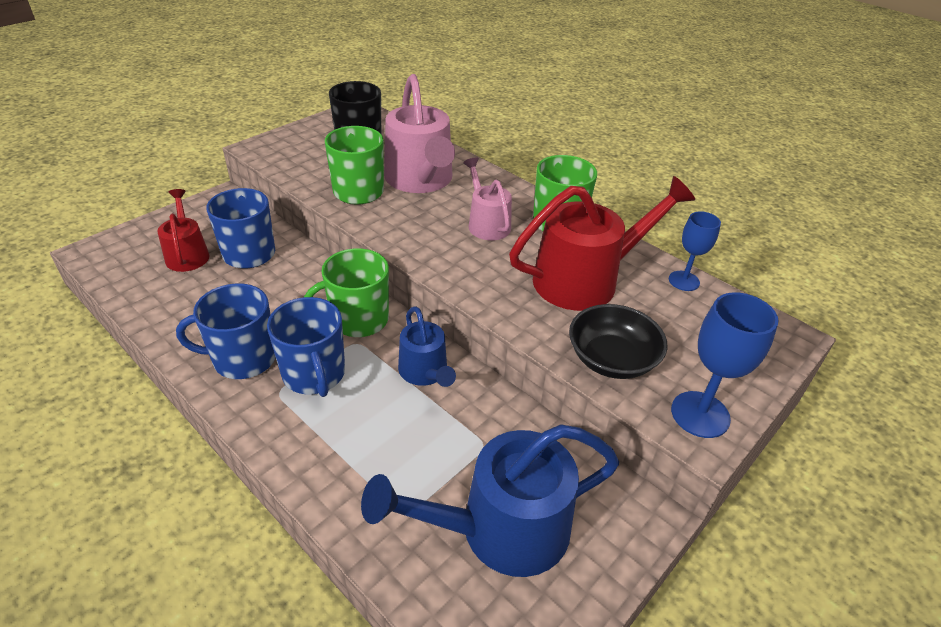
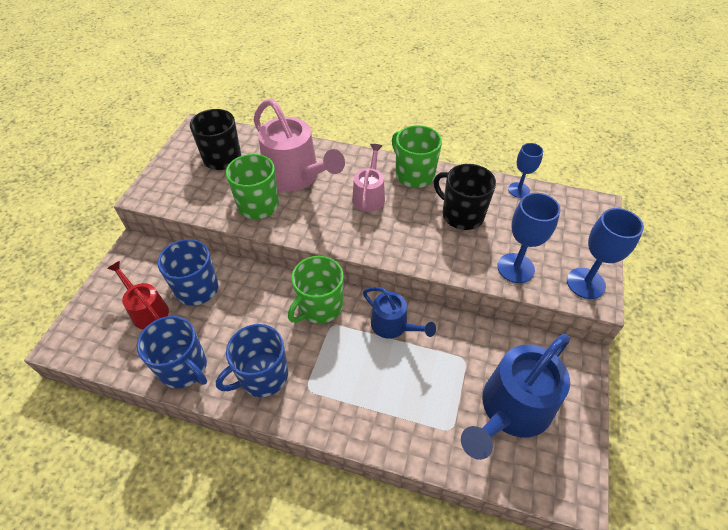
camera: 25 degrees left, 10 degrees up
(314, 374) = (322, 363): blue mug -> blue mug (184, 368)
(487, 224) = (369, 196): pink watering can -> pink watering can turned 60 degrees clockwise
(585, 280) = (461, 215): red watering can -> black mug
(611, 359) = (515, 268): black bowl -> blue goblet

